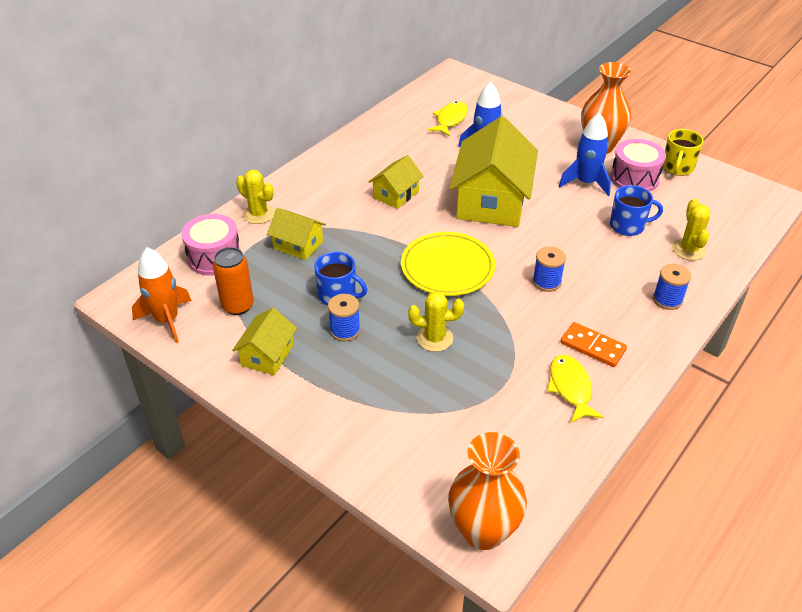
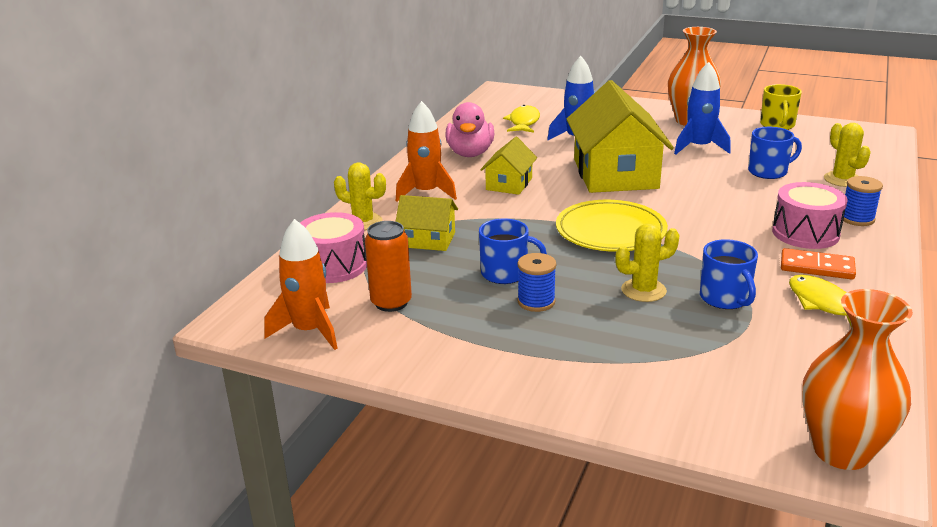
camera: 15 degrees left, 15 degrees down
(267, 355) = (458, 340): yellow house -> none
(324, 191) = (426, 193): none -> orange rocket
(383, 151) = (470, 153): none -> pink duck
(494, 362) = (725, 298): none -> blue mug
(546, 282) = (724, 225): blue spool -> none
(634, 178) = (743, 138): pink drum -> pink drum (805, 233)

